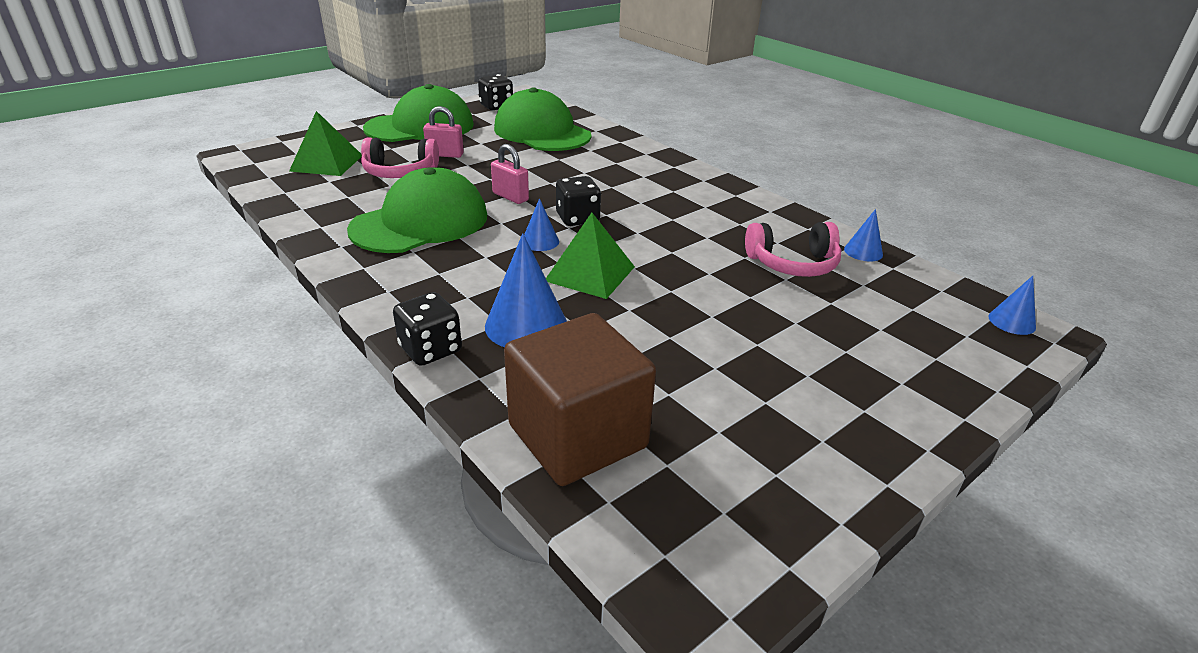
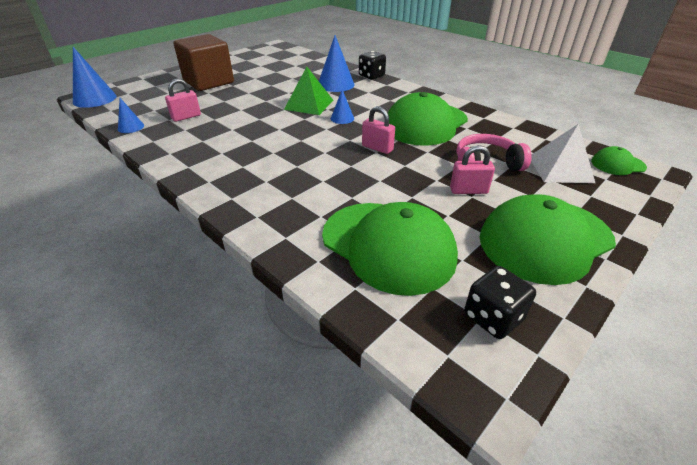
camera: 175 degrees right, 5 degrees up
(258, 162) = (617, 164): none -> green cap
(327, 163) = (560, 169): green pyramid -> white pyramid
(577, 219) = (321, 135): black dice -> none
(577, 436) = (308, 62): brown cube -> brown cube (208, 82)
(792, 264) = (186, 117): pink headphones -> pink padlock
(1011, 322) = (95, 99): blue cone -> blue cone, size x1.83

